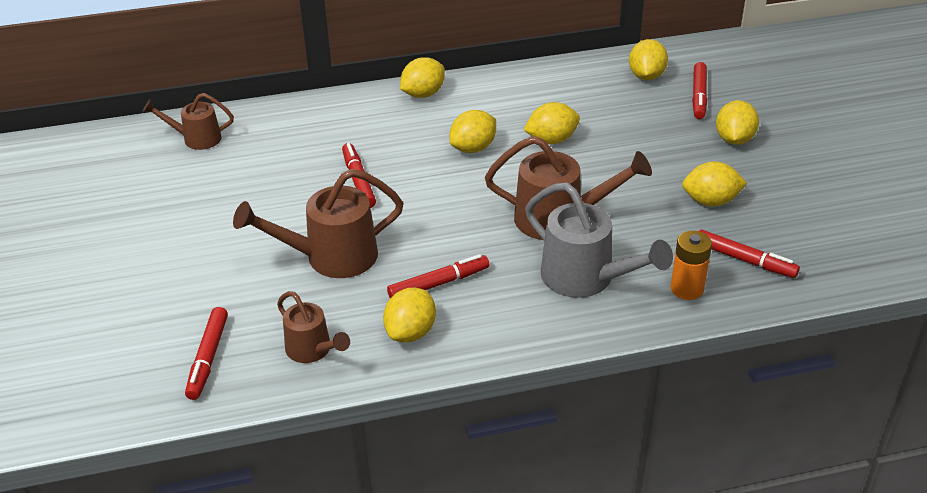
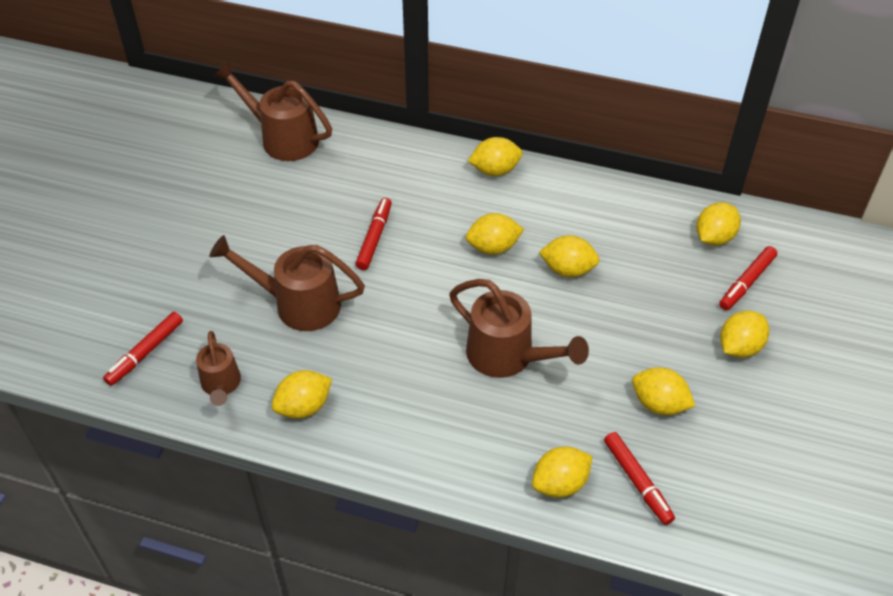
camera: 30 degrees right, 10 degrees up
(196, 139) = (282, 138): brown watering can -> brown watering can, size x1.67
(438, 283) = (360, 371): red marker -> none
(586, 279) = (482, 429): grey watering can -> none
(687, 289) = (560, 484): orange battery -> yellow lemon

